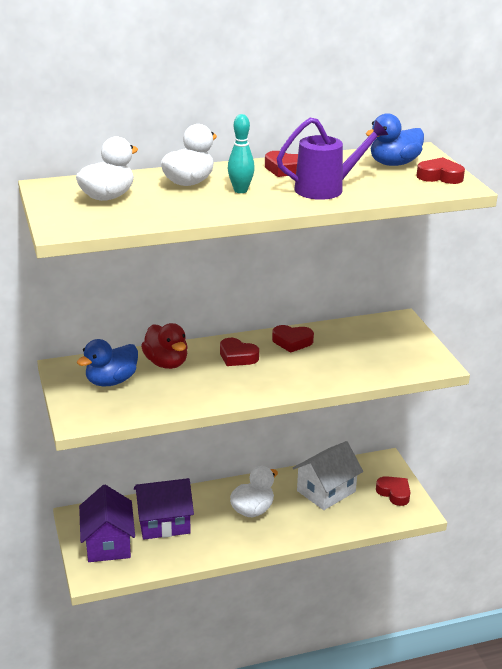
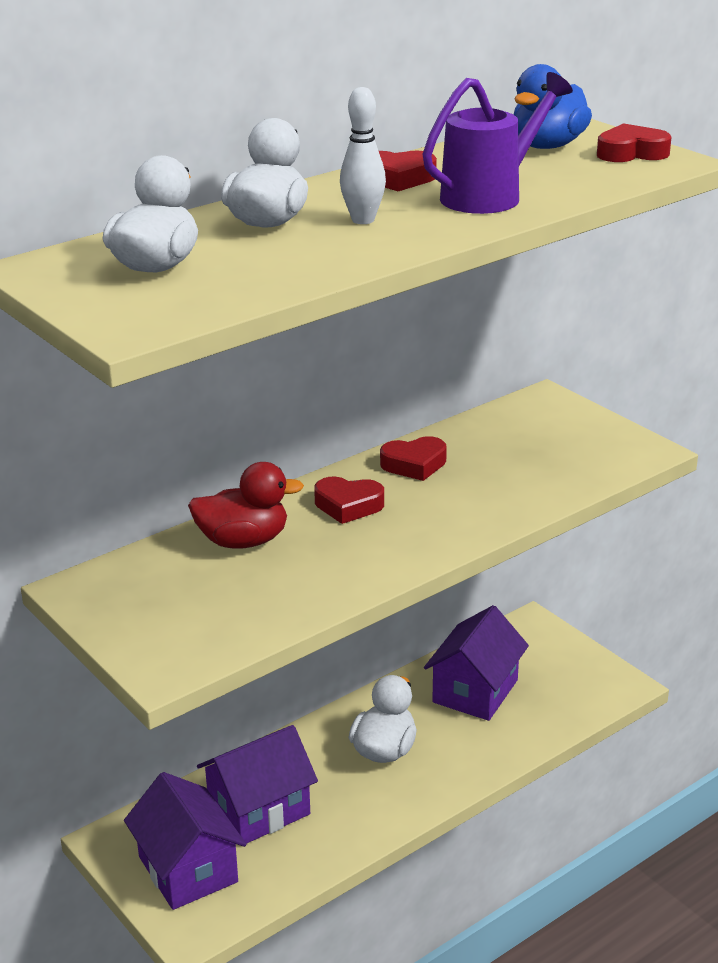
camera: 20 degrees left, 0 degrees up
(111, 381) = (174, 591): blue duck -> none
(166, 363) = (243, 541): red duck -> red duck turned 45 degrees counterclockwise
(240, 190) = (363, 220): turquoise bowling pin -> white bowling pin
(326, 491) = (475, 691): white house -> purple house
(394, 493) = (572, 667): red heart -> none

